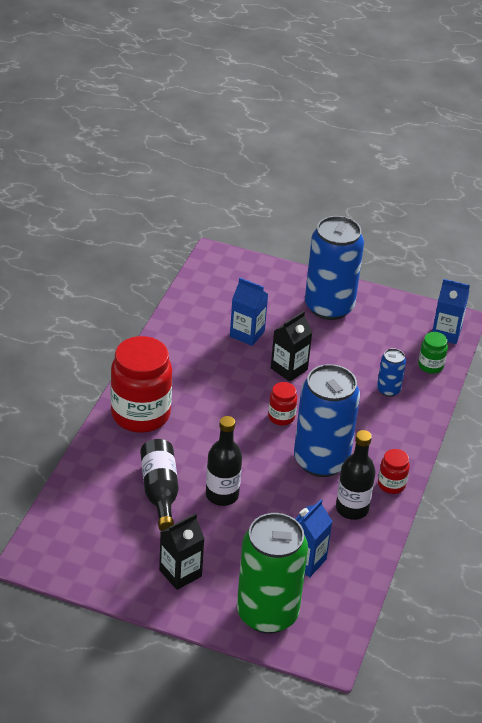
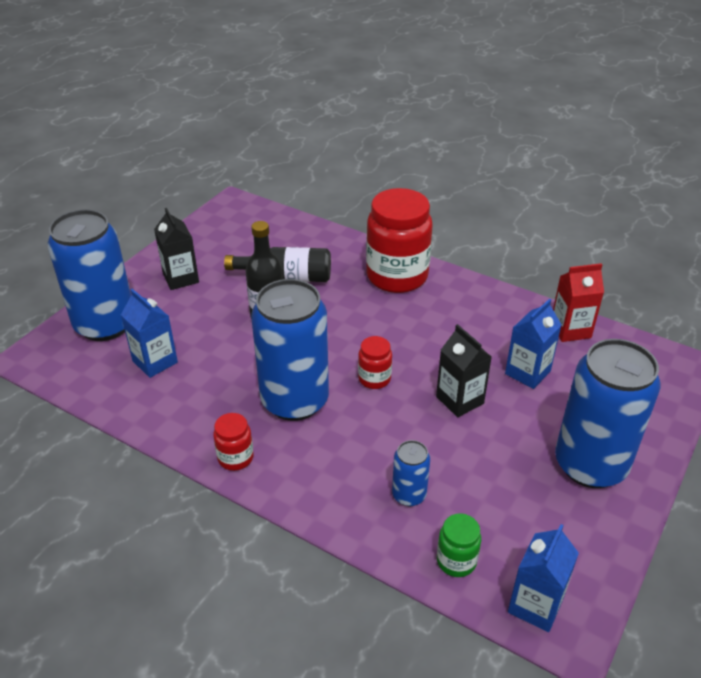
camera: 105 degrees right, 0 degrees up
(189, 310) = (570, 330): none -> red carton
(267, 613) = (105, 325): green can -> blue can
(352, 509) = (211, 413): black bottle -> none

